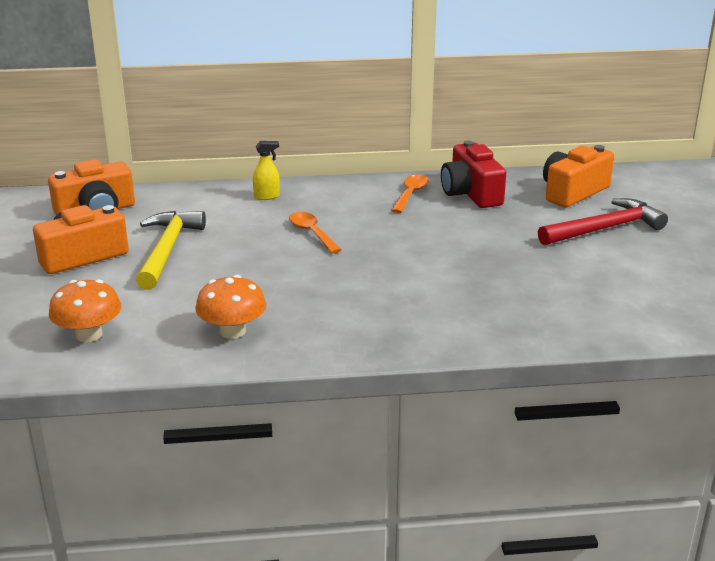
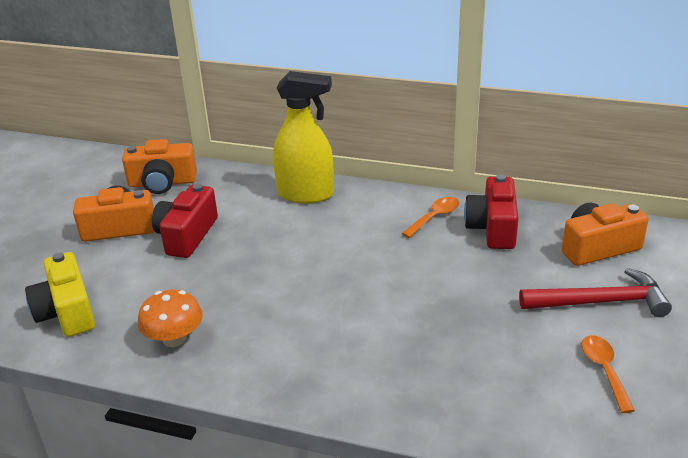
camera: 25 degrees right, 5 degrees up
(89, 335) = (67, 312): orange mushroom -> yellow camera
(167, 249) = (187, 236): yellow hammer -> red camera
(267, 196) = (306, 194): yellow spray bottle -> yellow spray bottle, size x2.39
(312, 233) = (315, 244): orange spoon -> orange spoon (604, 370)

